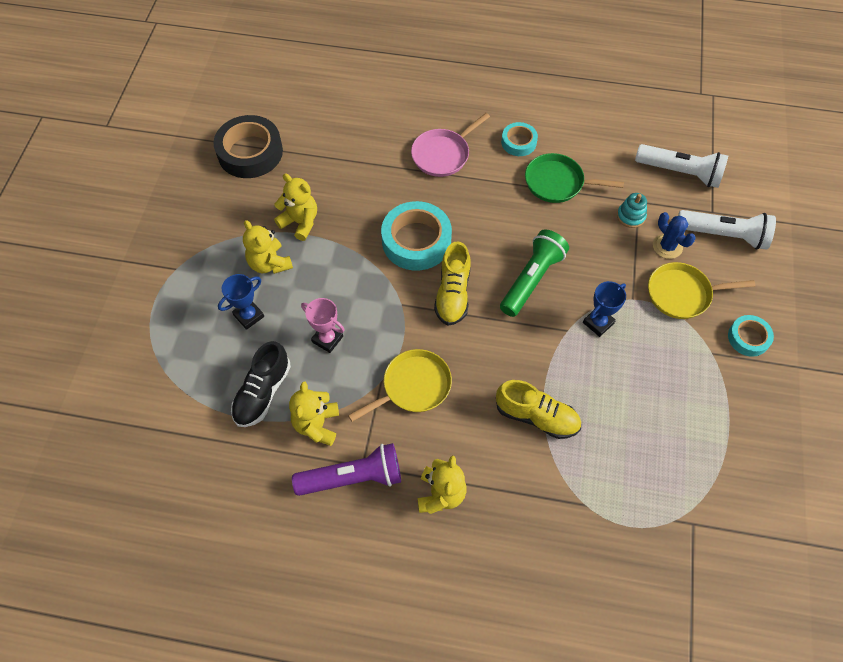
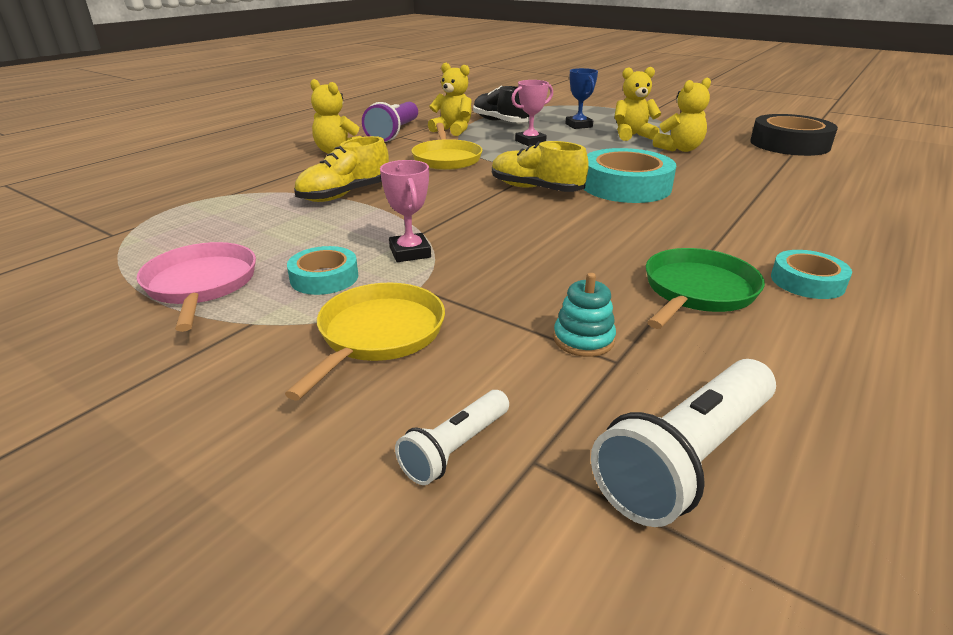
camera: 115 degrees right, 30 degrees down
(443, 154) = (779, 223): pink pan -> pink pan (201, 285)
(531, 279) = (518, 230): green flashlight -> none
(598, 323) = (410, 252): blue trophy -> pink trophy
(667, 246) = (486, 356): blue cactus -> none
(724, 235) = (455, 448): white flashlight -> white flashlight, size x0.55
(748, 338) = (220, 371): turquoise tape -> turquoise tape (324, 277)

